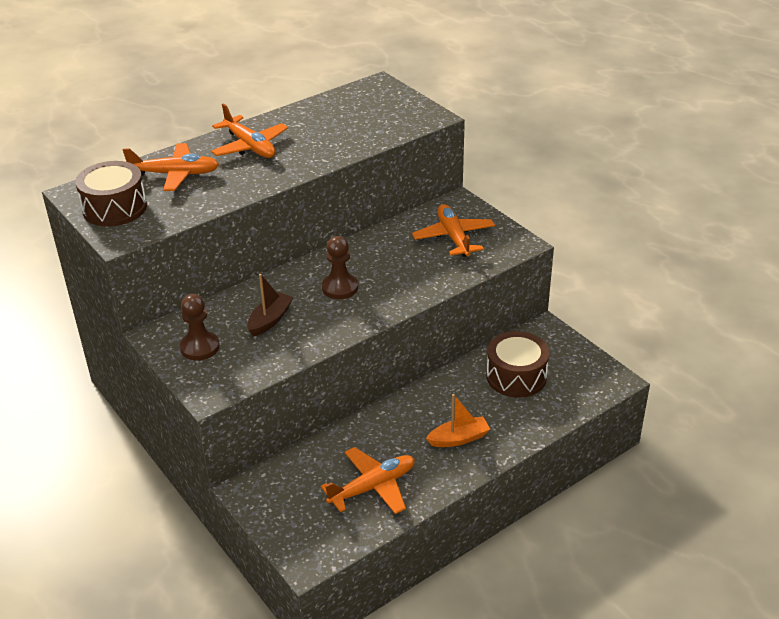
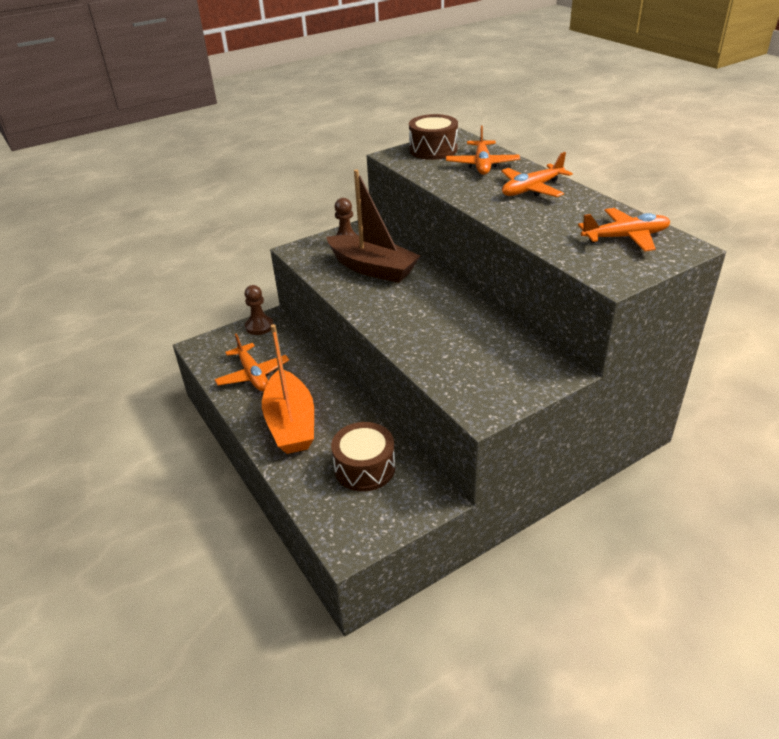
camera: 95 degrees right, 0 degrees up
(270, 320) = (372, 268): brown boat -> brown boat, size x2.01
(340, 288) = (411, 299): brown pawn -> brown pawn (259, 326)
(453, 237) = (492, 365): orange plane -> orange plane (625, 237)
(459, 438) = (291, 423): orange boat -> orange boat, size x2.01

